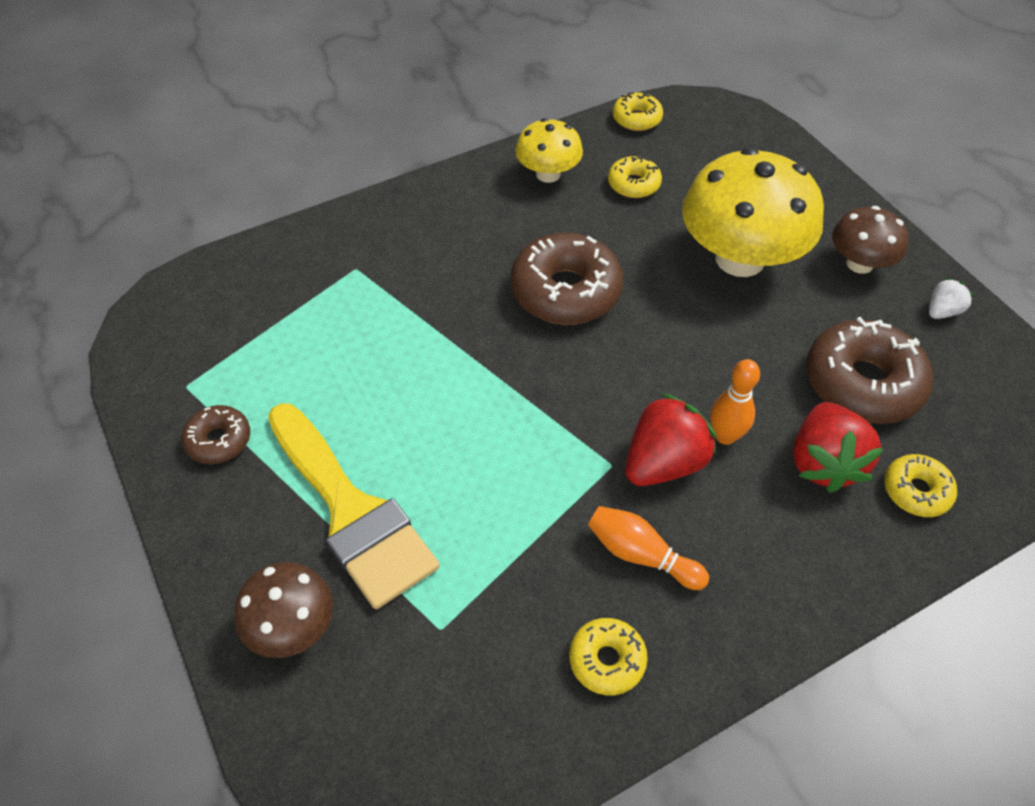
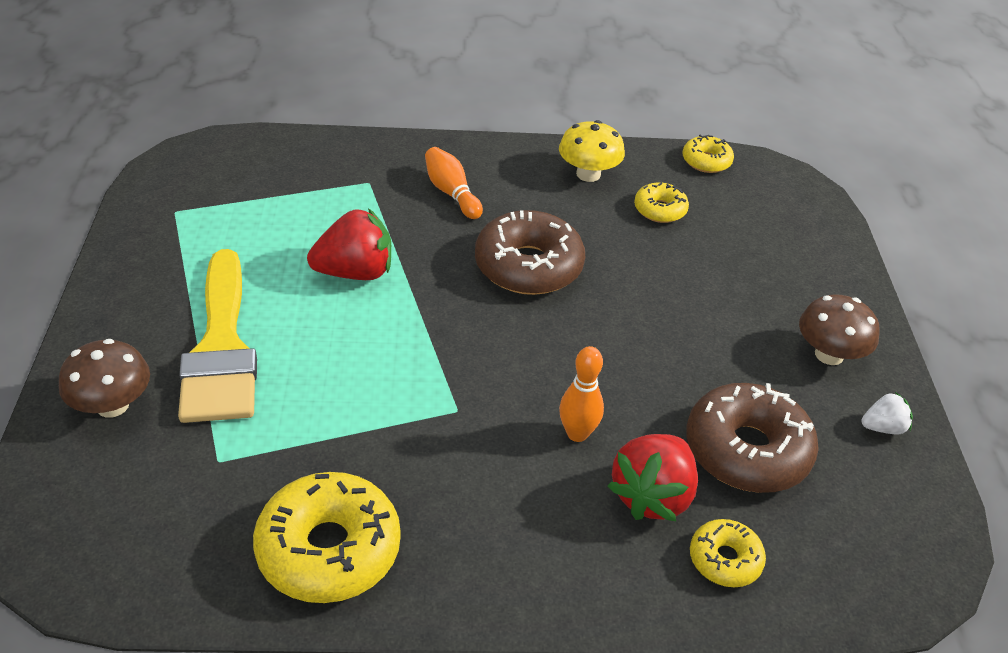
camera: 25 degrees right, 10 degrees down
(219, 440) = (167, 257): brown donut -> none
(607, 660) = (329, 549): yellow donut -> yellow donut, size x1.89
(641, 555) = (424, 487): orange bowling pin -> orange bowling pin (451, 193)
(664, 463) = (504, 429): red strawberry -> red strawberry (355, 272)
(740, 258) = (711, 304): yellow mushroom -> none

